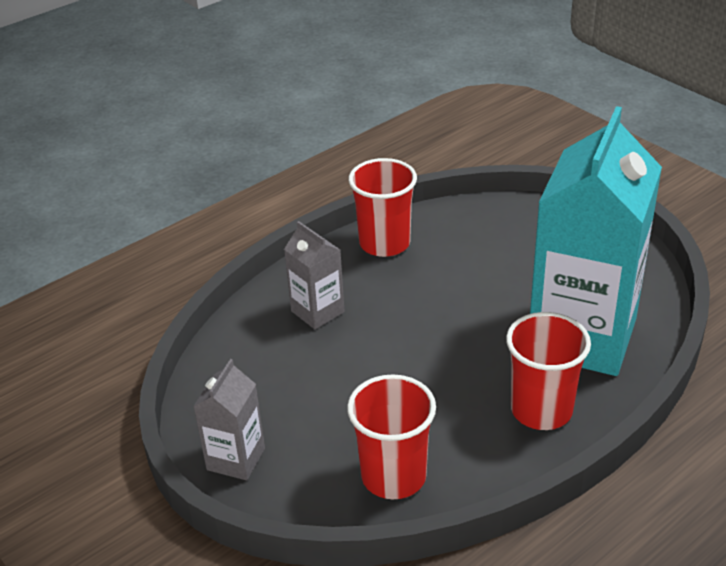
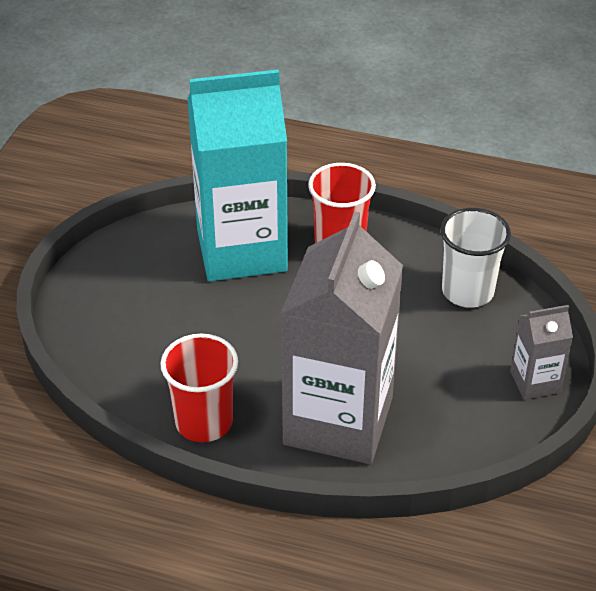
camera: 125 degrees left, 5 degrees up
(317, 311) = (338, 421): grey carton -> grey carton, size x2.24
(393, 476) = (467, 291): red cup -> white cup

